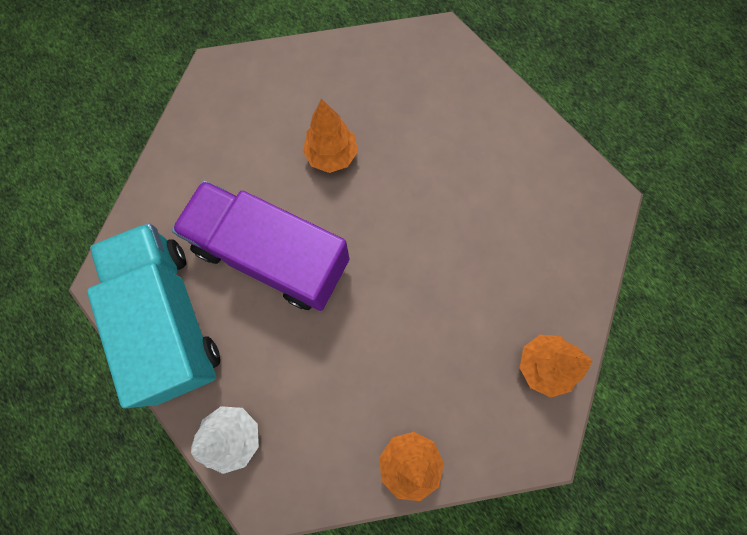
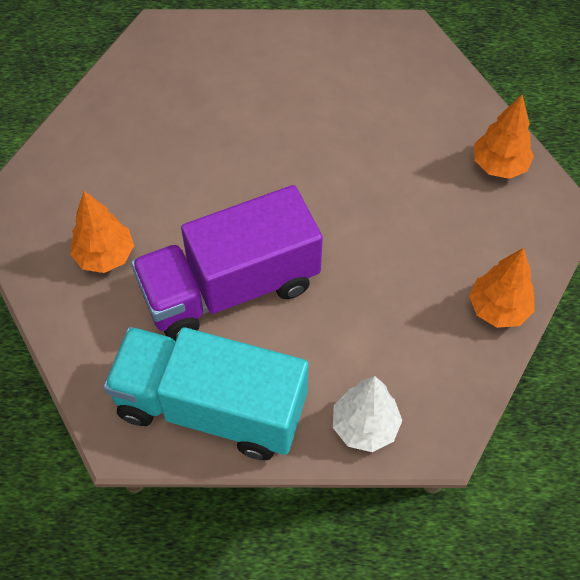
camera: 50 degrees left, 15 degrees down
(331, 155) = (183, 180): orange tree -> orange tree (105, 256)

